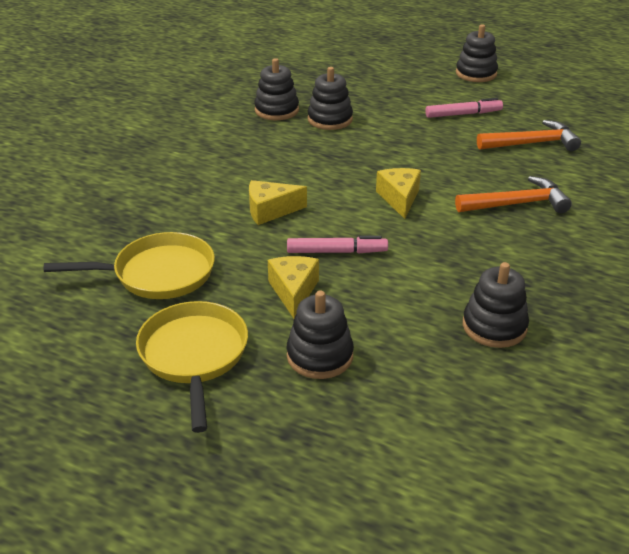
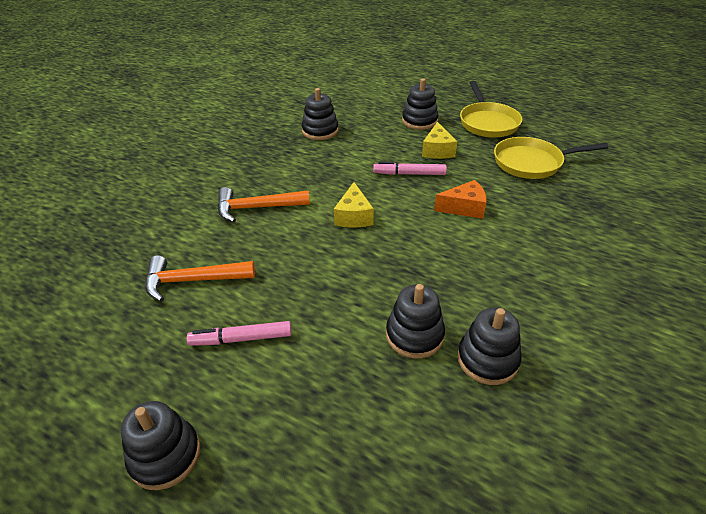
camera: 175 degrees left, 5 degrees up
(270, 211) = (464, 208): yellow cheese -> orange cheese

